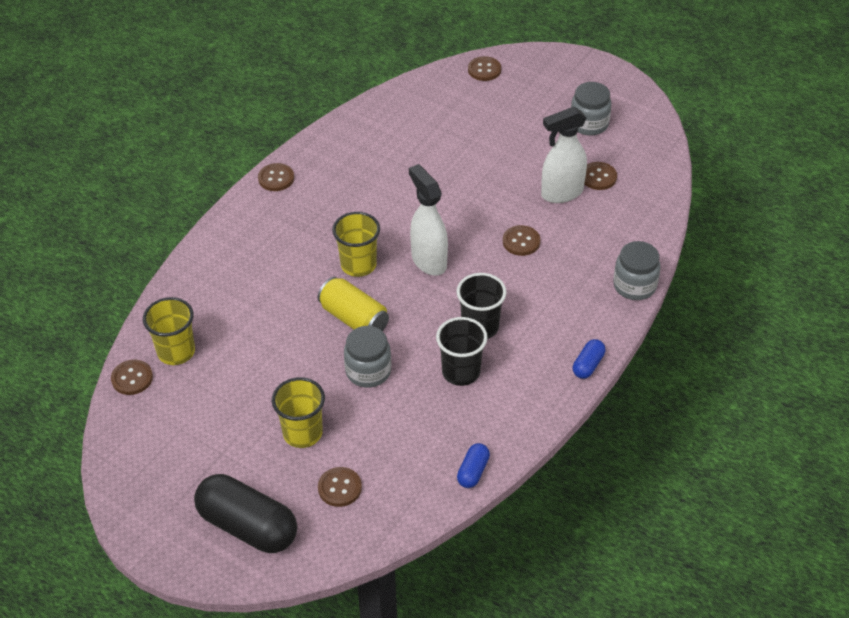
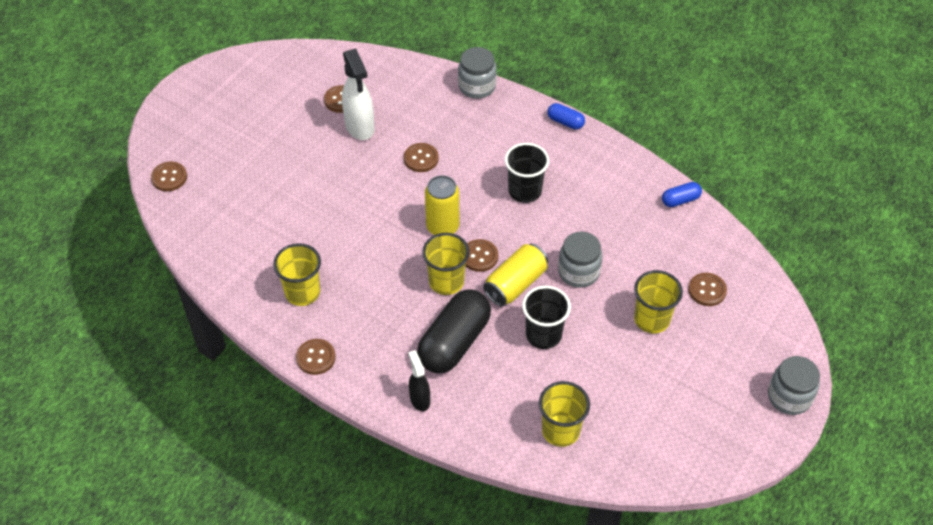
camera: 90 degrees left, 5 degrees up
(132, 378) = (596, 467): brown button -> brown button (479, 256)
(224, 249) = (419, 399): none -> black spray bottle
(248, 526) = (755, 355): black capsule -> black capsule (454, 342)
(349, 165) = (302, 292): none -> yellow cup
(428, 261) = (442, 227): white spray bottle -> yellow can
(461, 372) = (576, 205): black cup -> black cup (543, 335)
(473, 471) = (680, 200): blue capsule -> blue capsule turned 45 degrees counterclockwise
(589, 124) = (266, 101): grey jar -> grey jar (789, 397)

